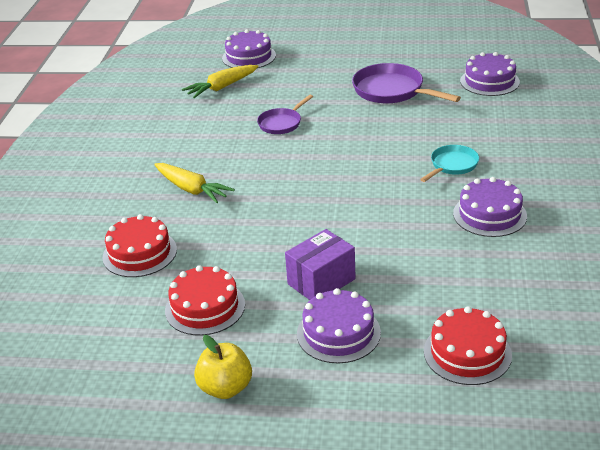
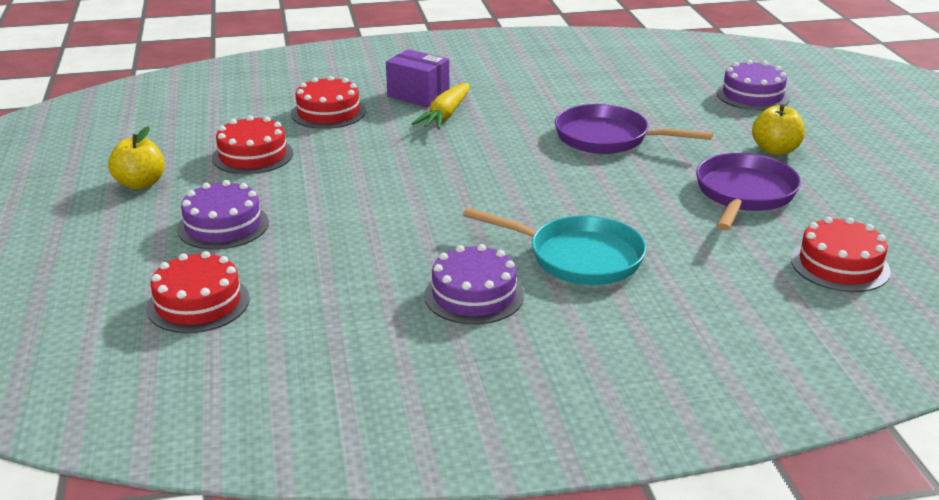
camera: 70 degrees right, 5 degrees down
(221, 87) = (664, 94): yellow carrot -> none
(281, 123) = (607, 138): purple pan -> purple pan, size x1.69
(321, 281) = (306, 205): purple box -> purple box (418, 95)
(336, 67) = (775, 150): none -> yellow apple
(452, 165) = (578, 257): turquoise pan -> turquoise pan, size x1.69
(489, 81) = (840, 265): purple cake -> red cake

